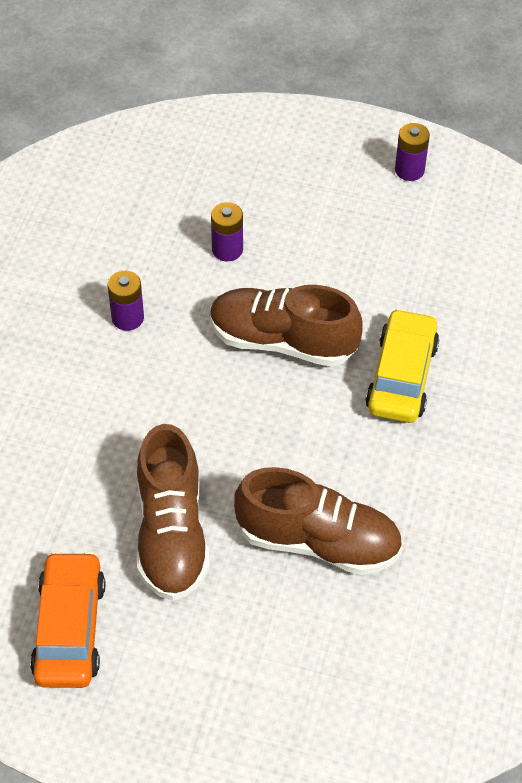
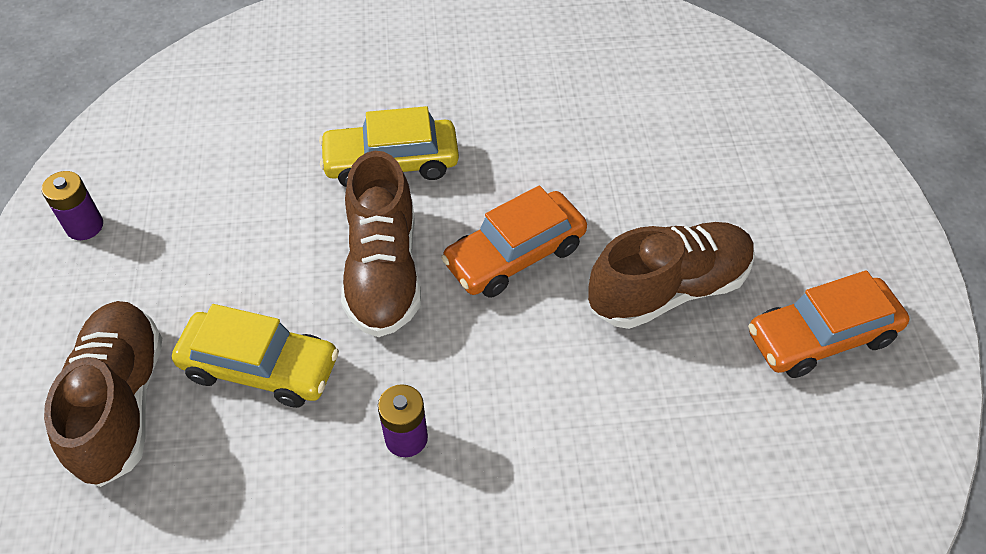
camera: 110 degrees left, 0 degrees up
(227, 250) = (260, 368): purple battery -> yellow car
(259, 435) = (514, 255): none -> orange car
(318, 541) = (610, 175): brown shoe -> brown shoe (120, 403)

